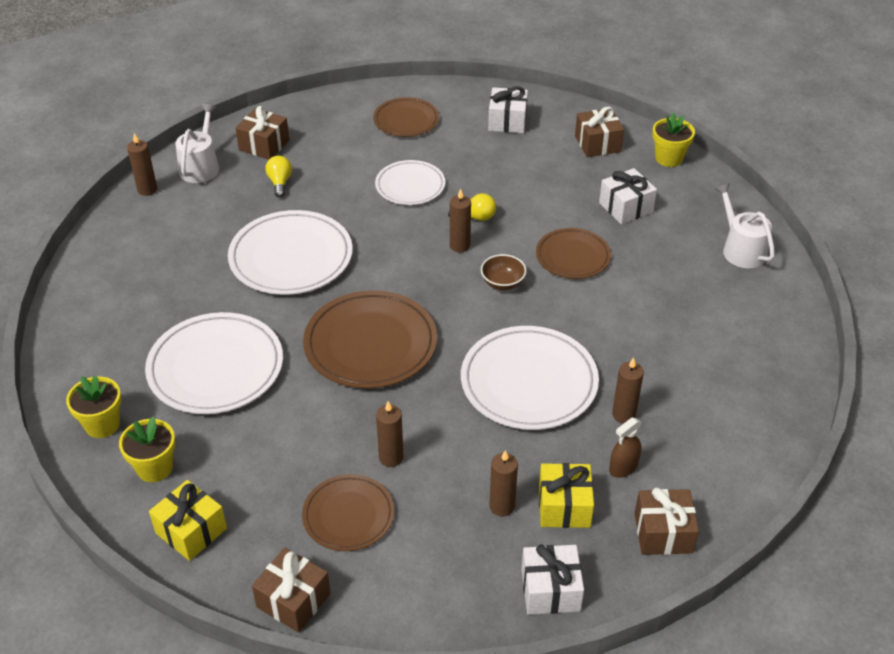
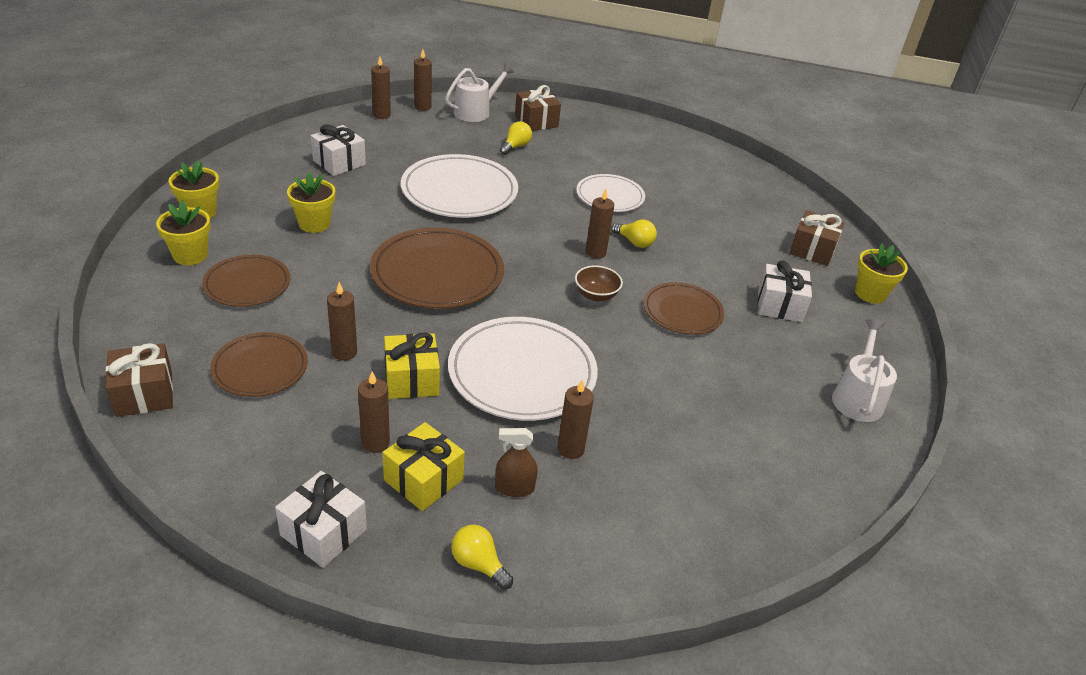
camera: 35 degrees right, 5 degrees down
(122, 221) = (381, 115): none -> brown candle
(191, 531) = (153, 305): yellow gift -> yellow gift (411, 379)
(215, 367) = (314, 224): white plate -> yellow flower pot
(406, 120) = (664, 157): brown plate -> brown plate (247, 284)
(507, 121) = (749, 197): white gift -> white gift (339, 162)
(663, 533) = (478, 564): brown gift -> yellow light bulb

